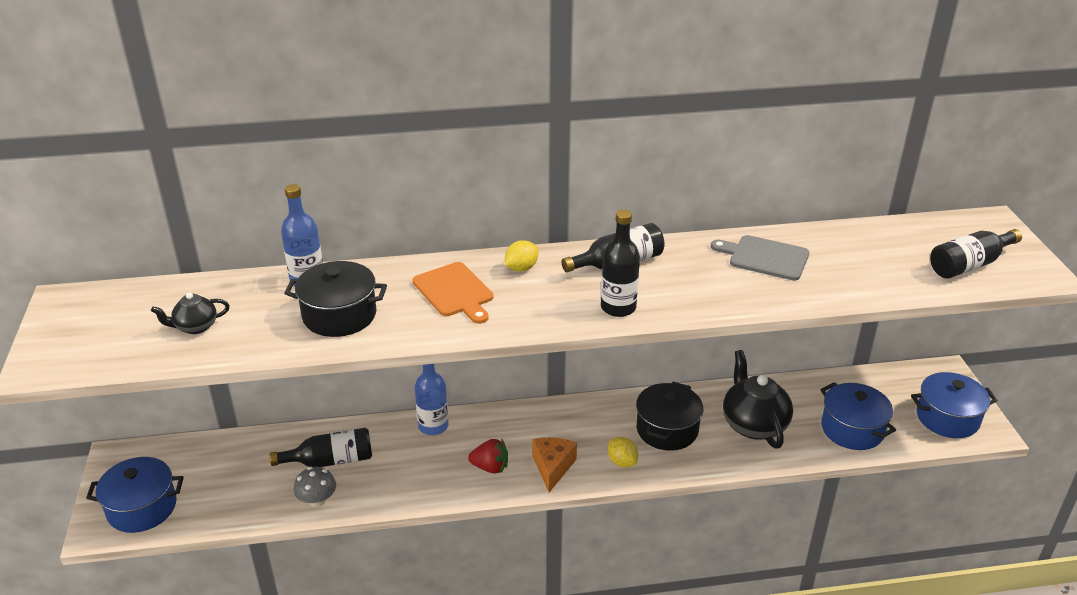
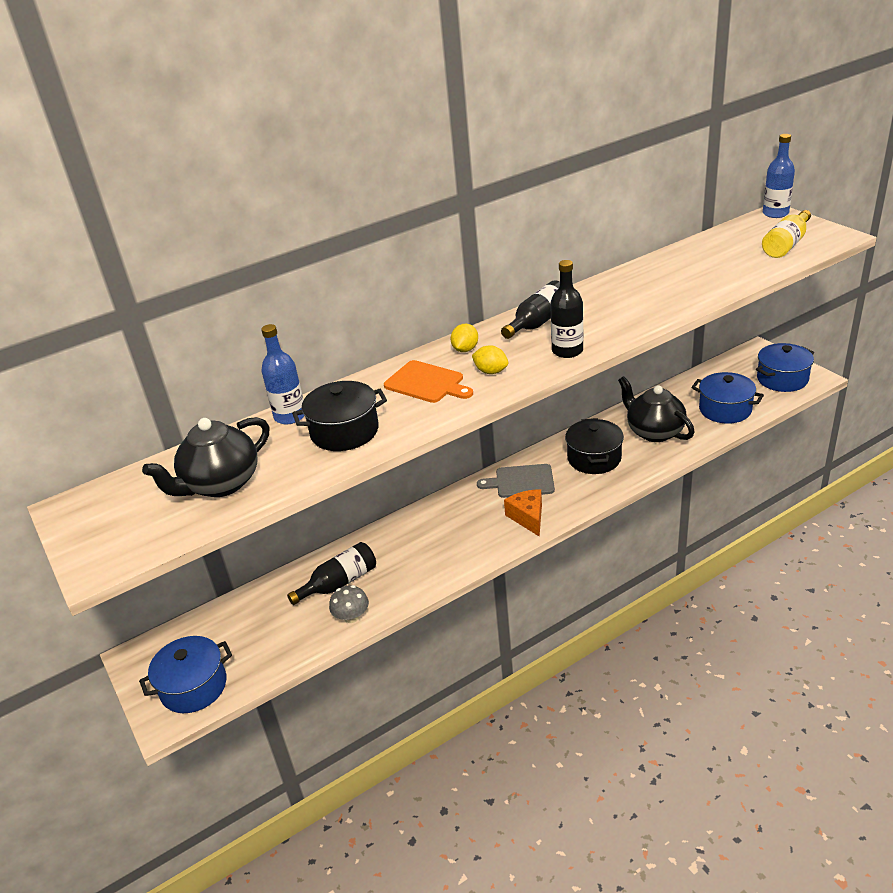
camera: 20 degrees left, 0 degrees up
(195, 327) = (221, 484): black teapot -> black teapot, size x1.91
(433, 426) = (407, 524): blue bottle -> blue bottle (775, 213)
(490, 467) = (478, 536): red strawberry -> none
(622, 462) = (578, 493): yellow lemon -> yellow lemon (491, 371)
(765, 257) = (643, 284): grey cutting board -> grey cutting board (521, 481)
(969, 265) = (786, 245): black bottle -> yellow bottle

